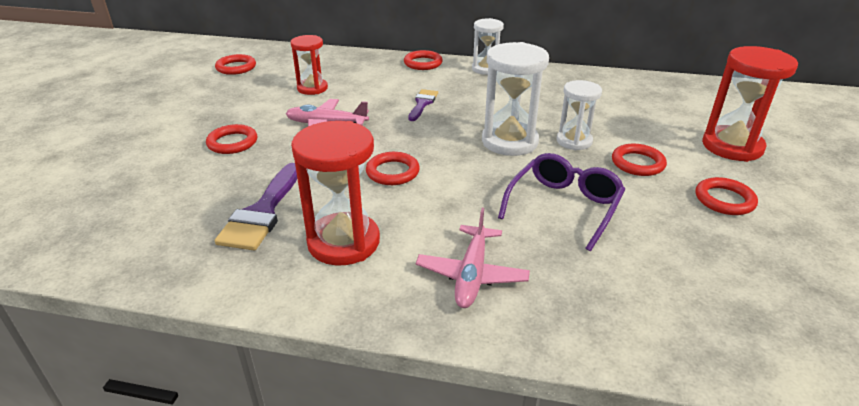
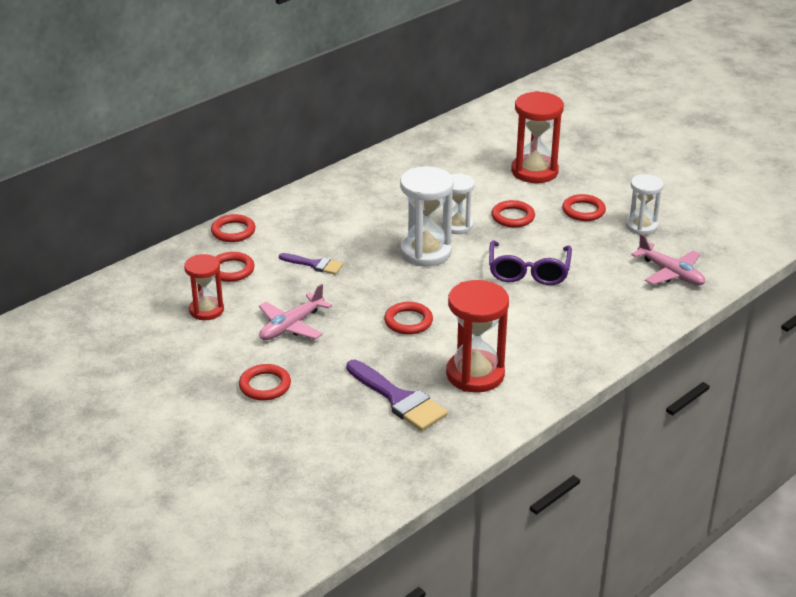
camera: 55 degrees left, 0 degrees up
(236, 67) = (89, 341): red ring -> red ring (231, 270)
(422, 103) = (314, 264): purple brush -> purple brush turned 150 degrees clockwise
(471, 275) = (559, 337): pink plane -> pink plane (670, 273)
(486, 69) = (290, 206): white hourglass -> white hourglass (641, 226)
(563, 207) = (528, 271): purple glasses -> purple glasses turned 150 degrees counterclockwise

